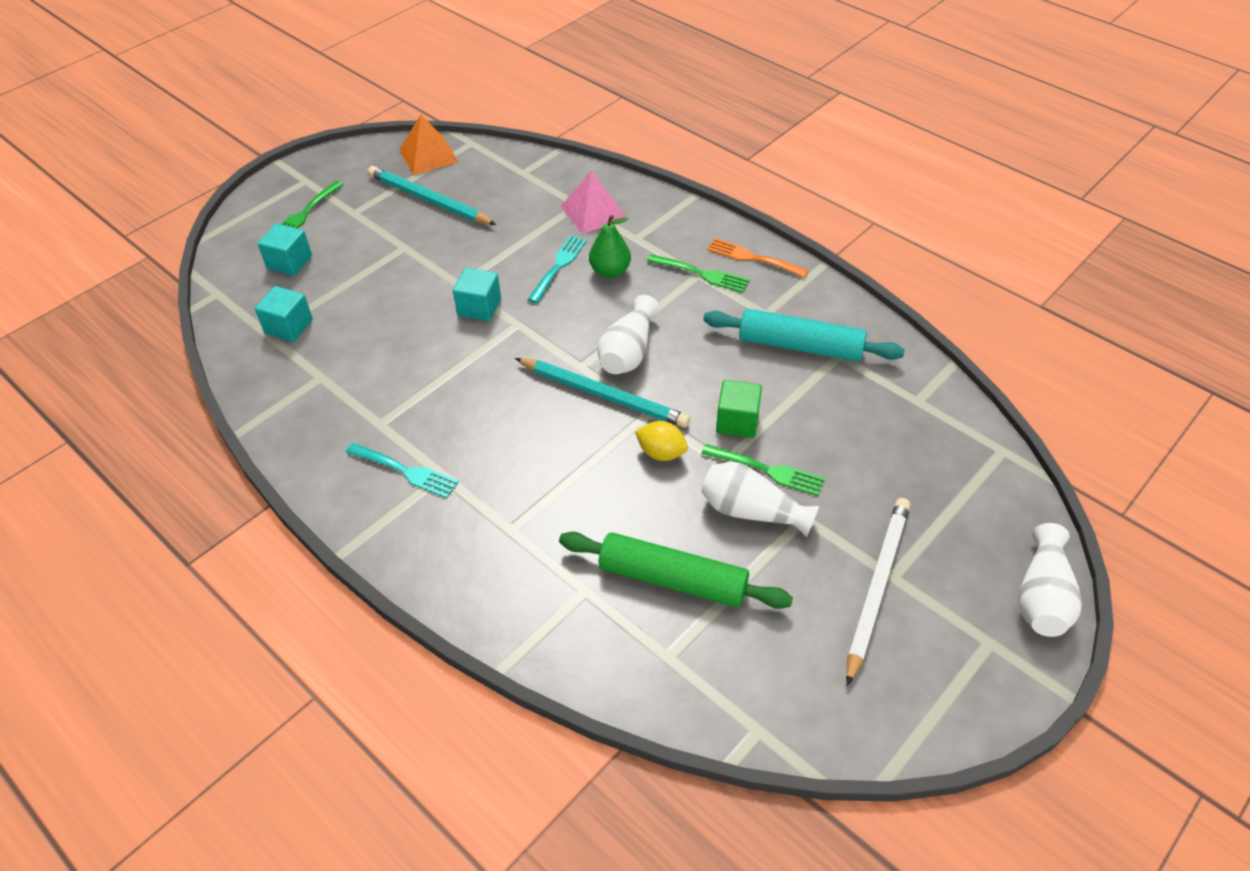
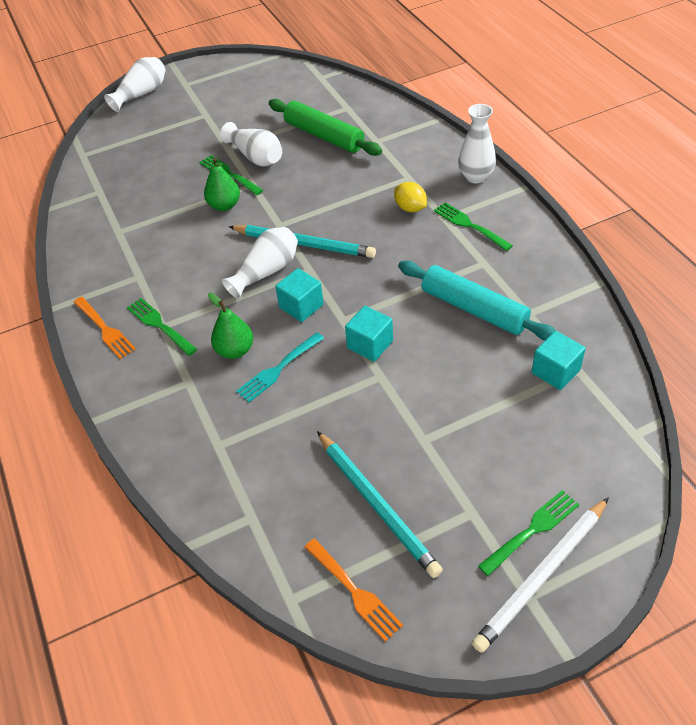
camera: 155 degrees left, 0 degrees up
(289, 262) = (553, 454): turquoise cube -> turquoise cube (301, 306)
(405, 471) = (469, 225): turquoise fork -> green fork
(413, 556) = (476, 177): none -> white vase
(428, 155) = (354, 591): orange pyramid -> orange fork
(593, 212) = (208, 428): pink pyramid -> none
(604, 395) = (304, 244): turquoise pencil -> turquoise pencil turned 150 degrees clockwise
(661, 453) = (288, 198): yellow lemon -> yellow lemon (410, 208)
(737, 421) = (224, 205): green cube -> green pear
(800, 346) = (138, 244): turquoise rolling pin -> turquoise rolling pin (474, 309)
(876, 587) = (218, 112): white pencil -> white pencil (542, 576)

